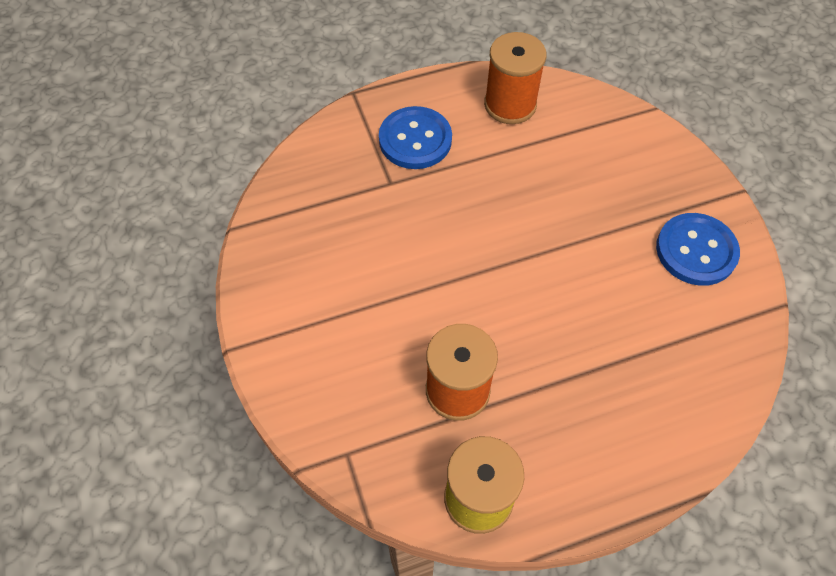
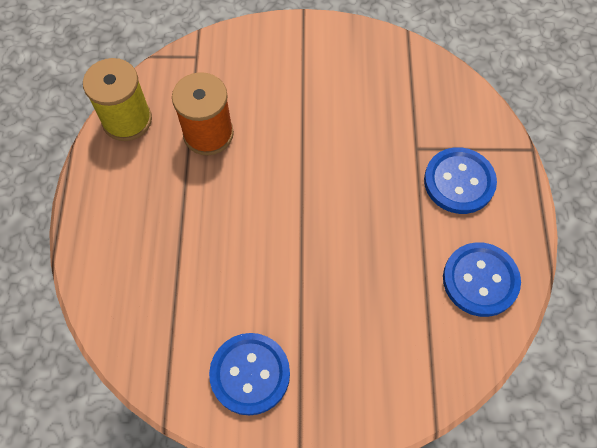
camera: 110 degrees right, 5 degrees up
(510, 104) = (480, 280): orange spool -> blue button

